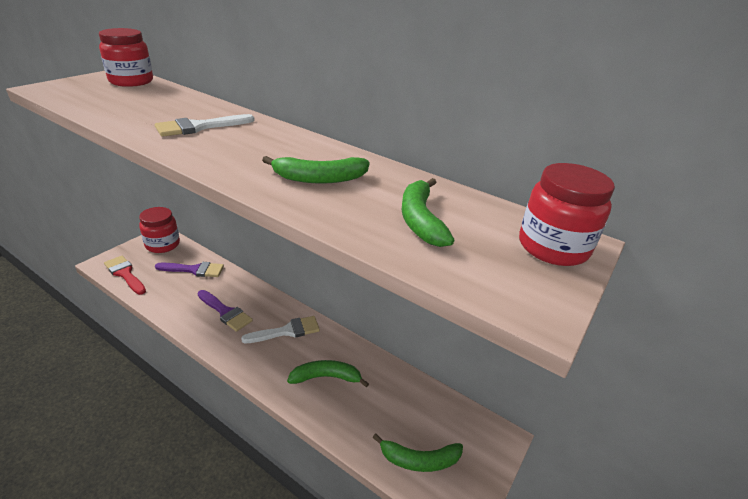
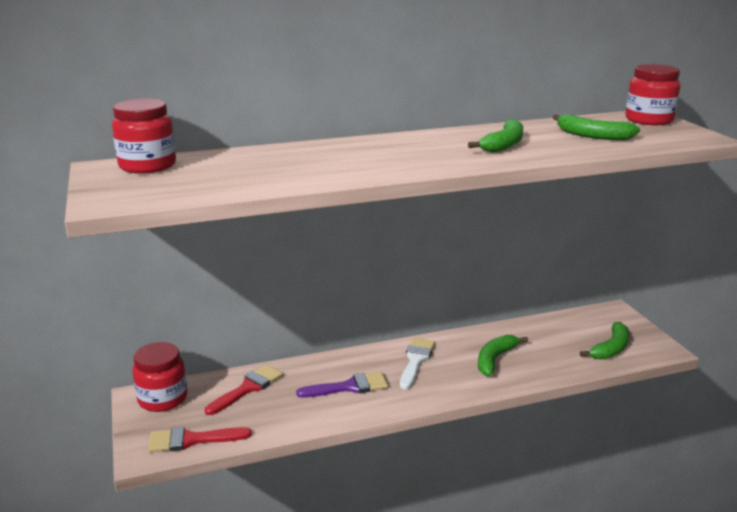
camera: 50 degrees left, 10 degrees down
(194, 270) = (248, 388): purple brush -> red brush
(199, 127) = (344, 159): white brush -> none

